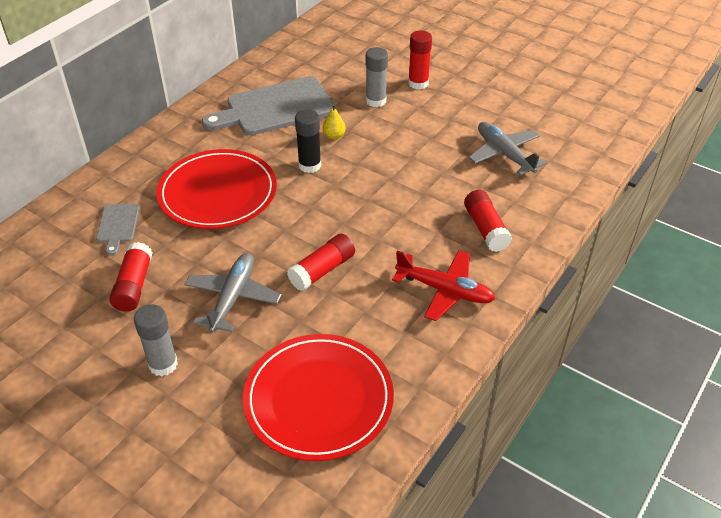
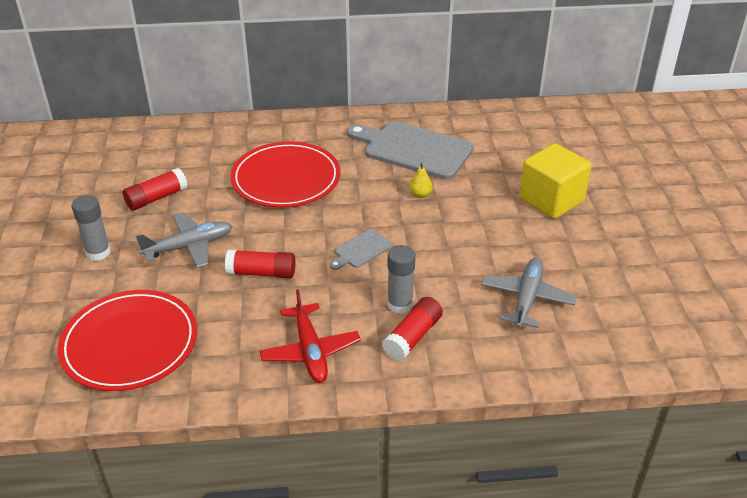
camera: 50 degrees right, 5 degrees down
(117, 226) = (204, 158): grey cutting board -> grey cutting board (361, 250)
(309, 165) = (369, 202): black glue stick -> none
(376, 101) = (494, 191): grey glue stick -> grey glue stick (400, 304)
(418, 83) = (551, 200): red glue stick -> yellow cube

